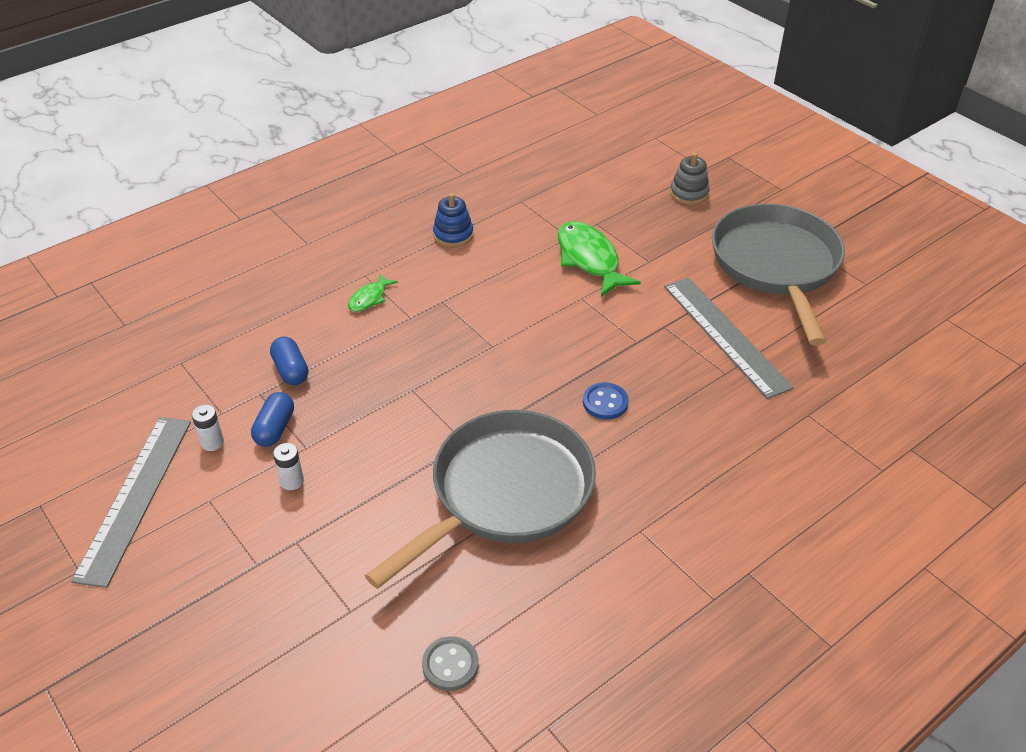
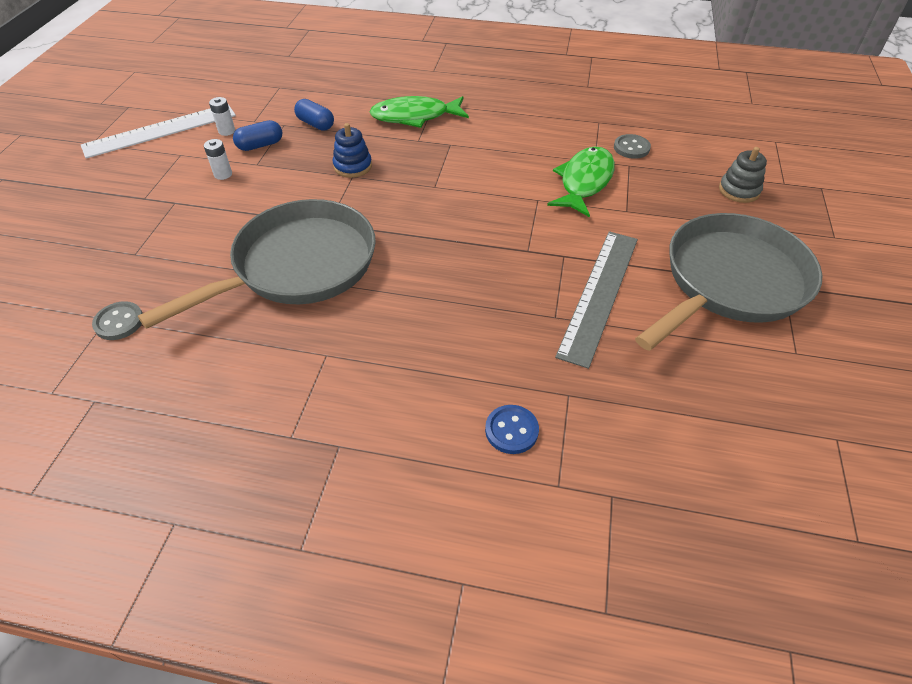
camera: 50 degrees right, 5 degrees up
(135, 497) = (160, 130): grey ruler -> white ruler
(291, 370) = (315, 124): blue capsule -> blue capsule turned 75 degrees counterclockwise
(369, 298) = (415, 117): green fish -> green fish, size x1.95
(453, 235) = (520, 114): blue stacking toy -> blue stacking toy (353, 166)
(505, 493) = (298, 266): grey pan -> grey pan turned 45 degrees counterclockwise
(577, 208) = (631, 148): none -> grey button
(605, 402) = (441, 267): blue button -> blue button (511, 430)

